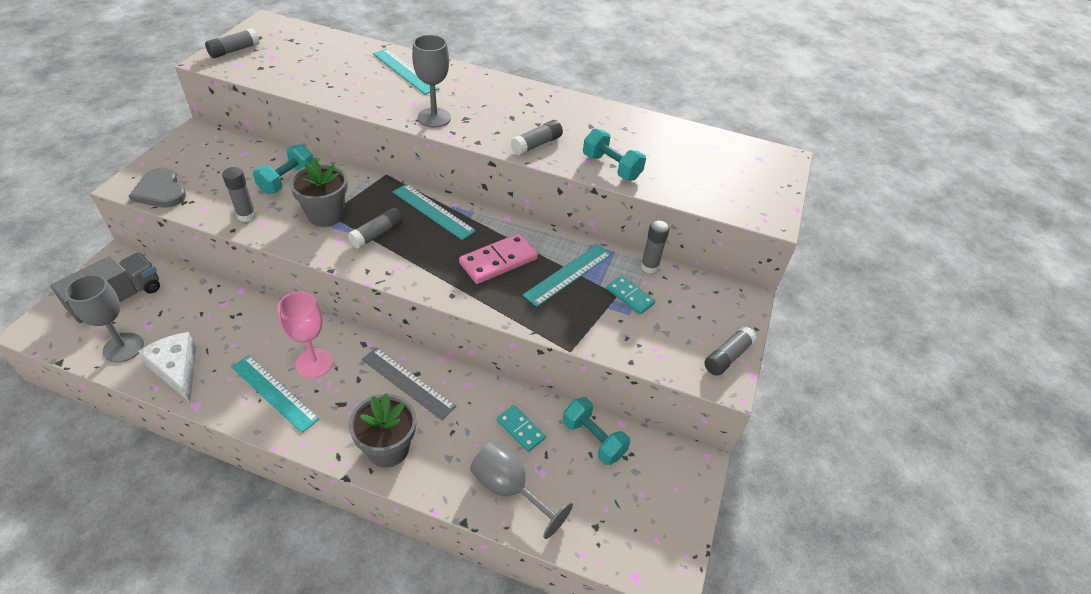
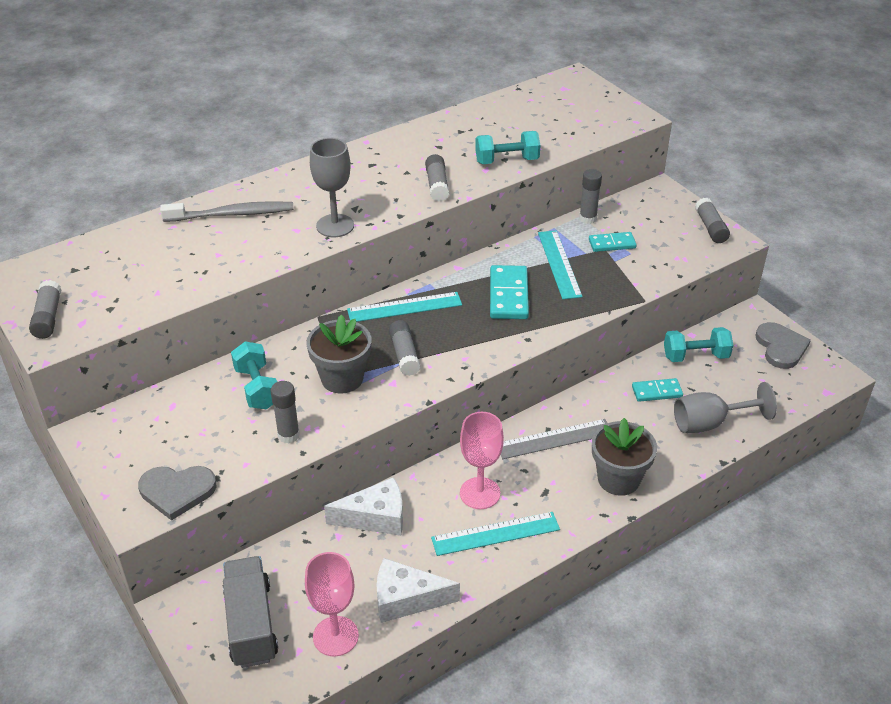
camera: 50 degrees left, 5 degrees down
(123, 347) = (335, 636): grey goblet -> pink goblet
(253, 315) = (375, 517): none -> white cheese
(405, 71) = (232, 214): turquoise ruler -> grey toothbrush
(498, 261) = (509, 295): pink domino -> turquoise domino
(668, 506) = (781, 347): none -> grey heart

